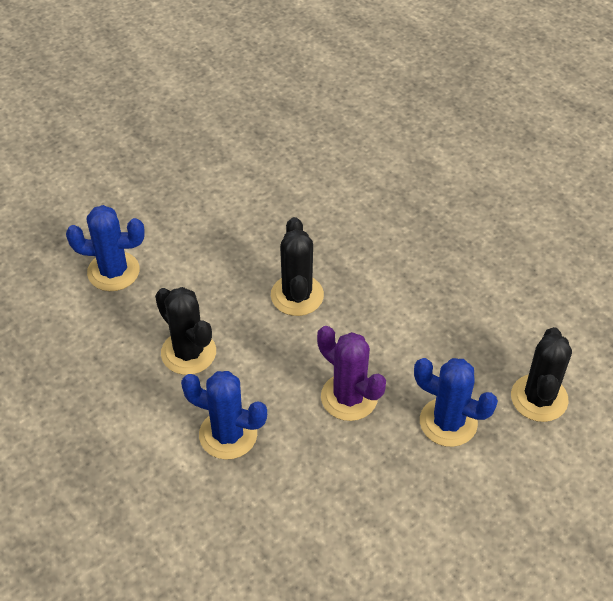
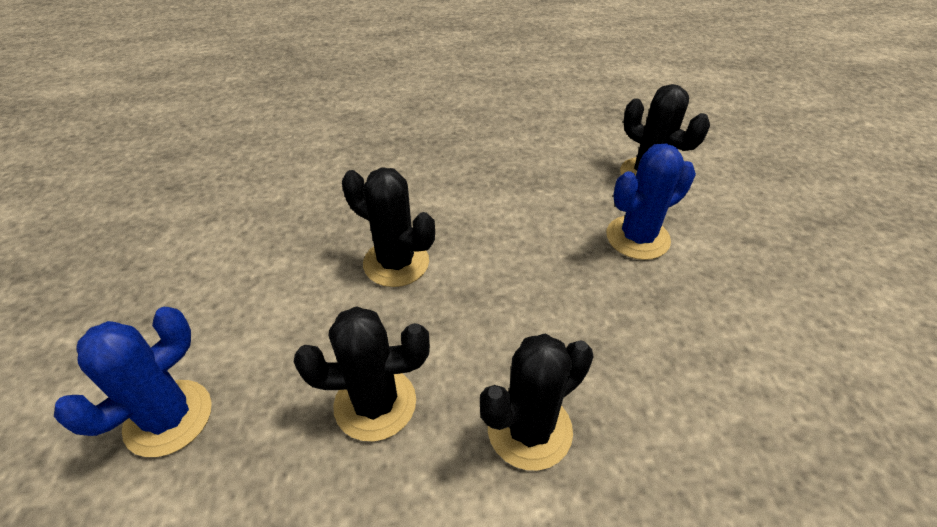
camera: 55 degrees left, 5 degrees down
(228, 434) = (529, 429): blue cactus -> black cactus
(349, 397) = (557, 290): purple cactus -> none

